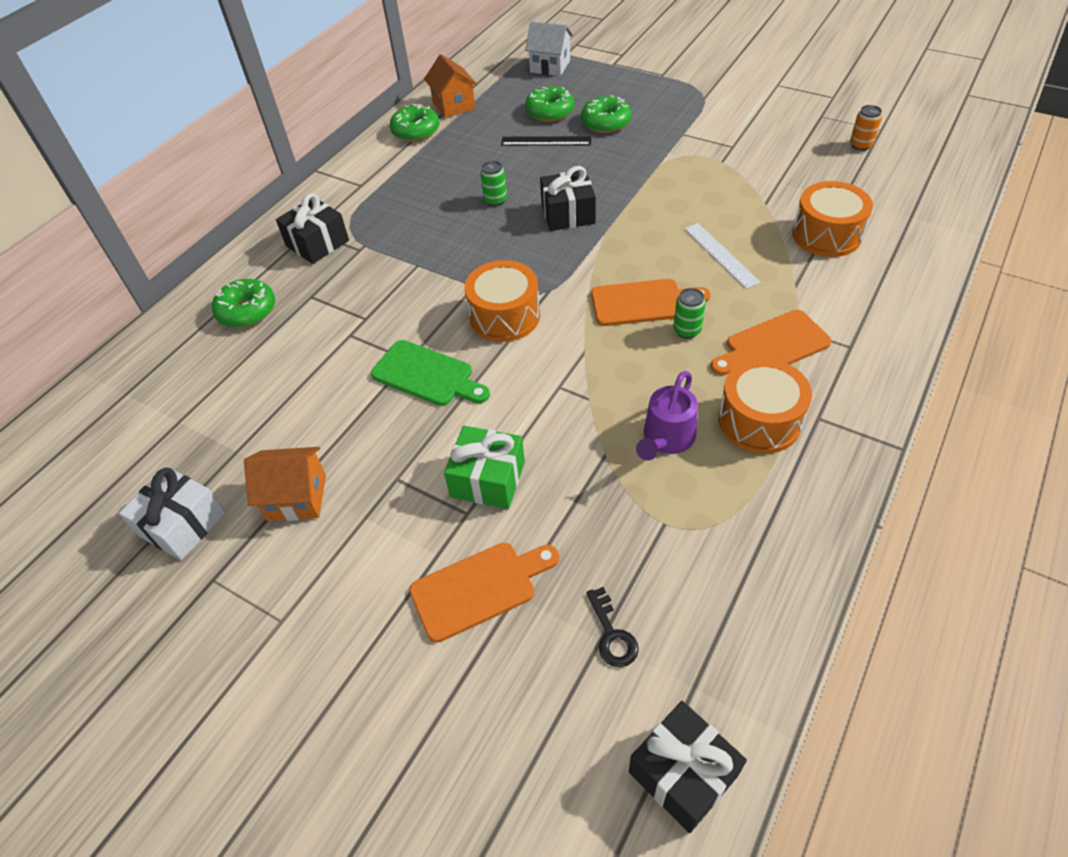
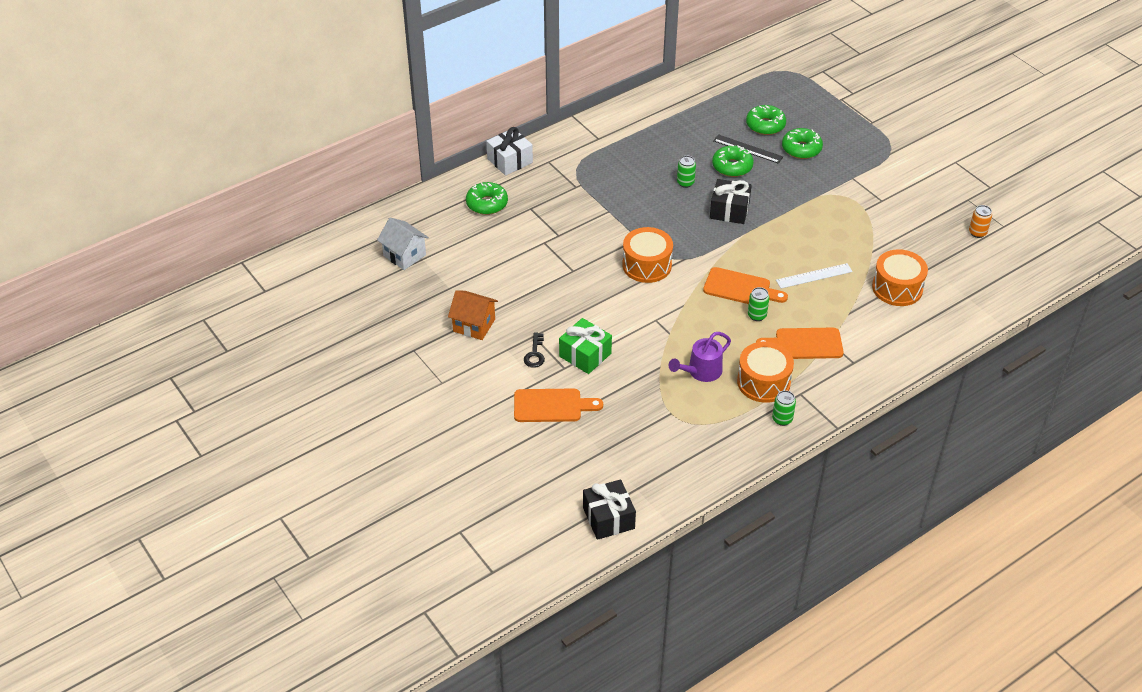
camera: 20 degrees right, 5 degrees down
(182, 524) = (407, 316): white gift -> white gift (510, 161)
(317, 243) = (550, 172): black gift -> none
(416, 131) = (658, 108): green donut -> green donut (732, 166)
(427, 375) = (579, 284): green cutting board -> none
(454, 105) = (697, 95): orange house -> none
(550, 66) = (789, 85): white house -> white house (404, 255)
(612, 634) = (609, 451): black key -> black key (535, 354)
(720, 255) = (814, 276): white ruler -> white ruler turned 75 degrees clockwise
(823, 467) = (782, 419): none -> green can

